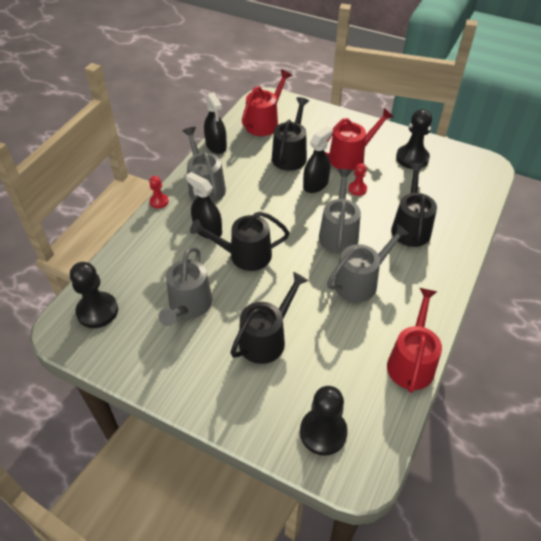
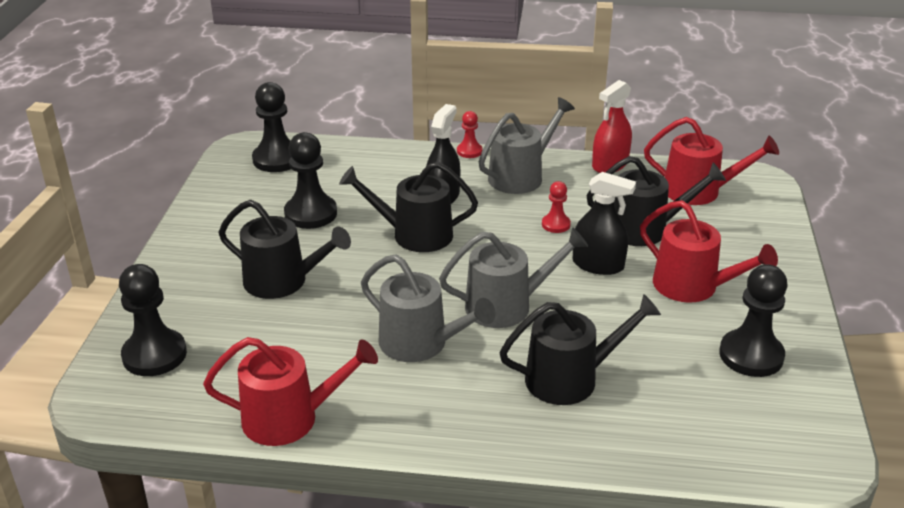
camera: 70 degrees right, 15 degrees down
(189, 305) = (311, 214): grey watering can -> black pawn
(216, 146) = (610, 164): black spray bottle -> red spray bottle
(245, 255) = (415, 235): black watering can -> black watering can turned 60 degrees counterclockwise
(357, 189) = (619, 307): red pawn -> red pawn (556, 224)

